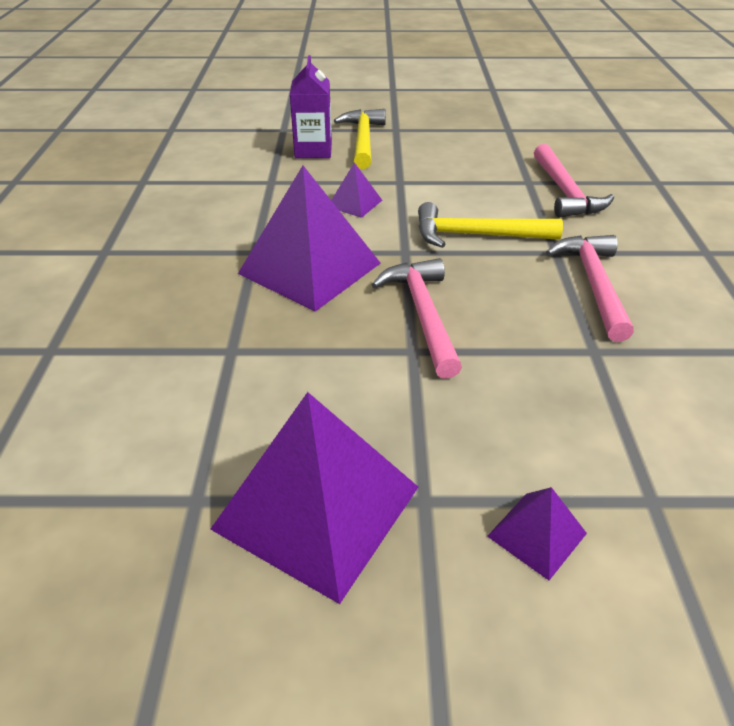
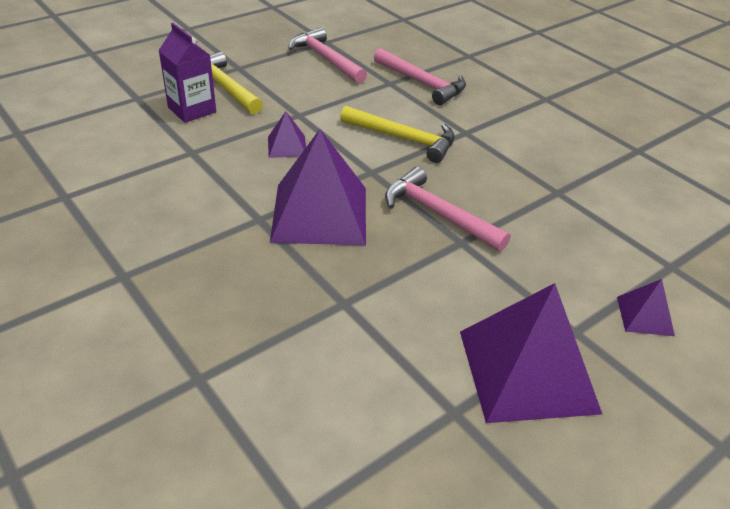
camera: 40 degrees left, 0 degrees up
(476, 235) = (404, 139): yellow hammer -> yellow hammer turned 120 degrees counterclockwise
(594, 284) = (511, 147): pink hammer -> pink hammer (326, 59)

